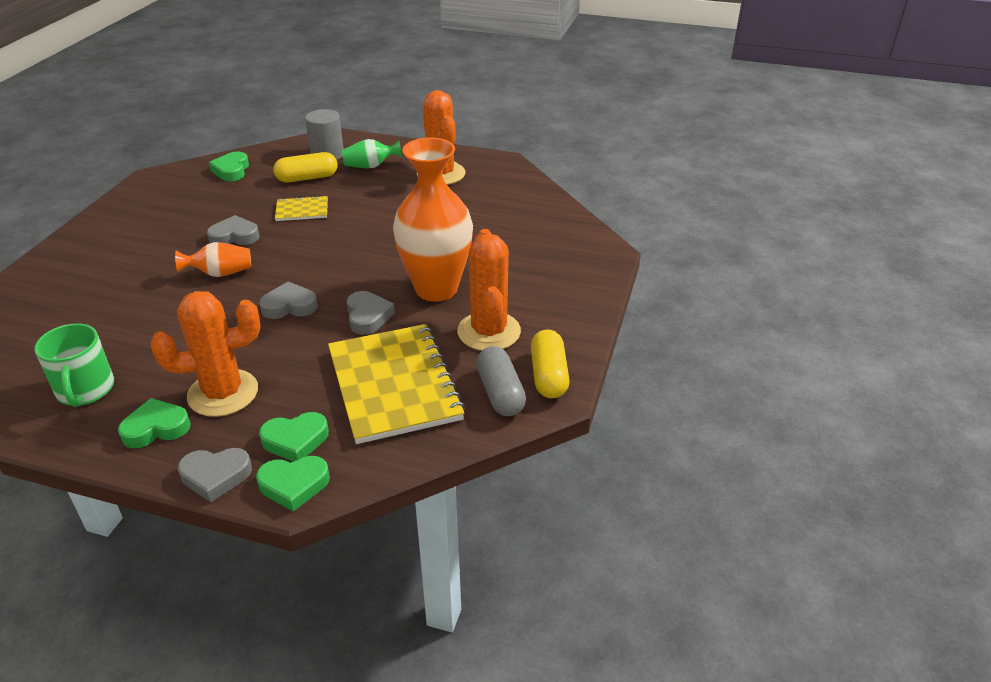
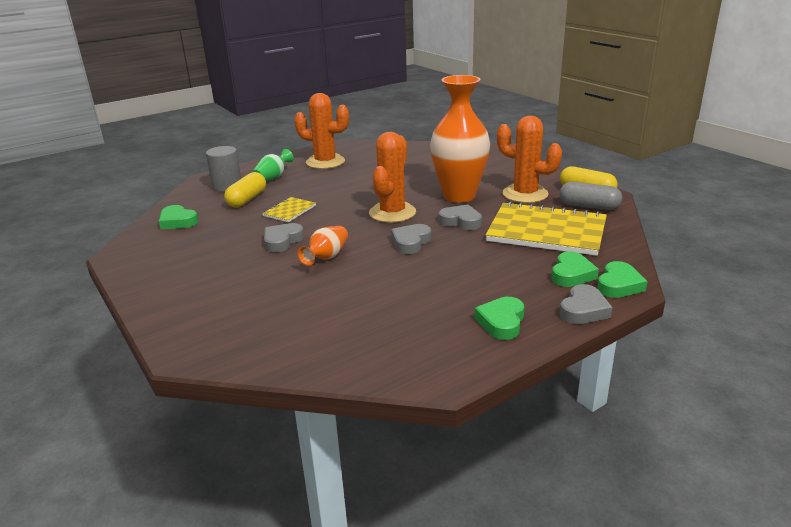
camera: 50 degrees left, 10 degrees down
(85, 390) = (413, 344): green mug -> none
(223, 393) = (488, 288): orange cactus -> orange cactus (392, 213)

